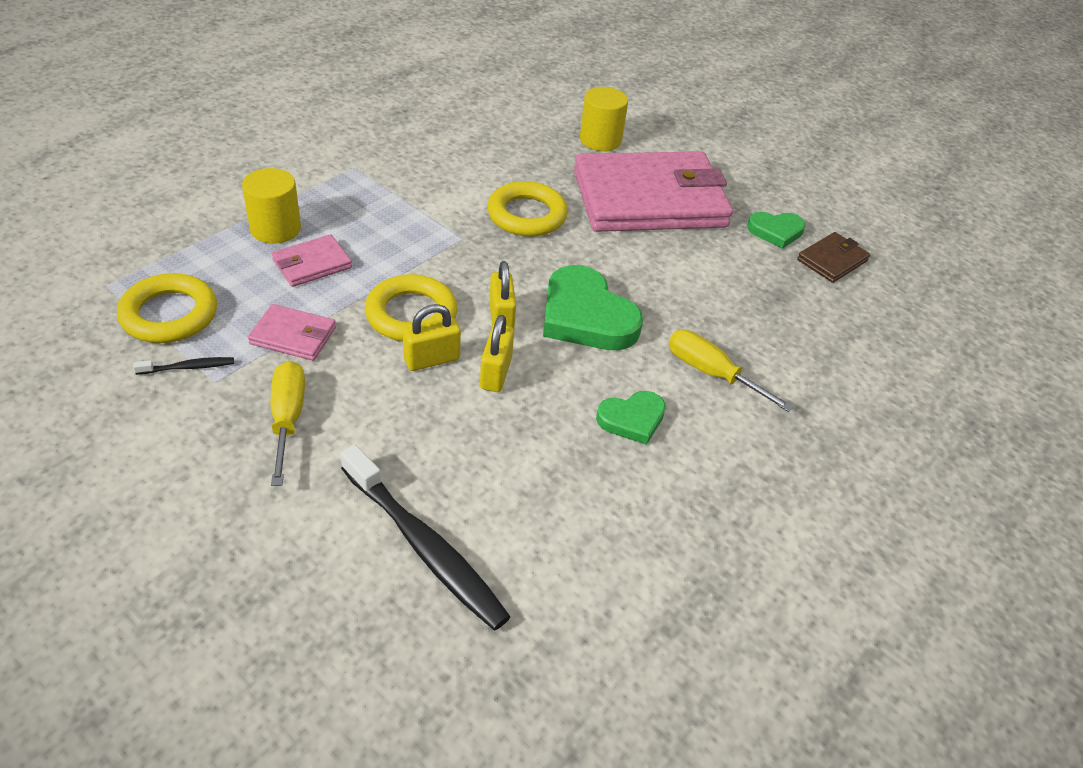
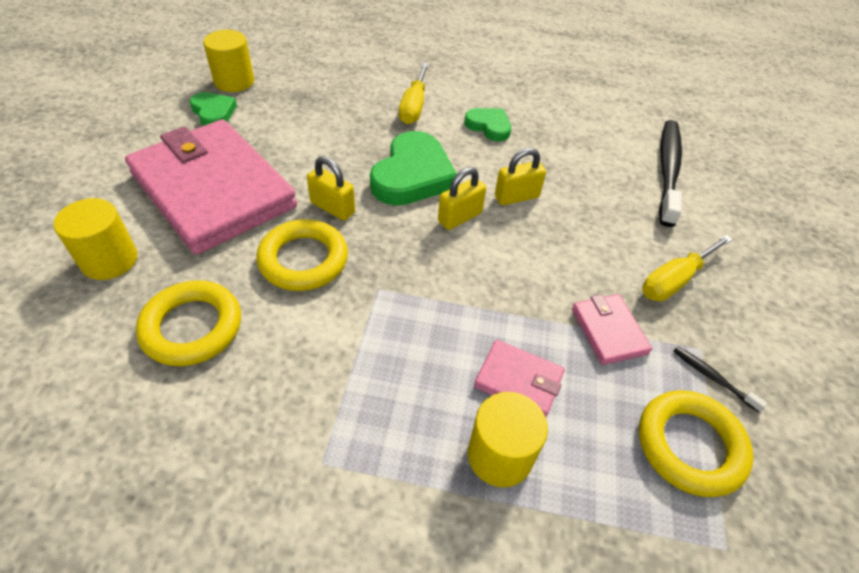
camera: 120 degrees left, 5 degrees up
(411, 314) = (508, 270): yellow ring -> yellow ring (192, 327)
(432, 360) = (540, 234): yellow padlock -> yellow padlock (332, 207)
(832, 260) = (234, 81): brown wallet -> yellow cylinder

